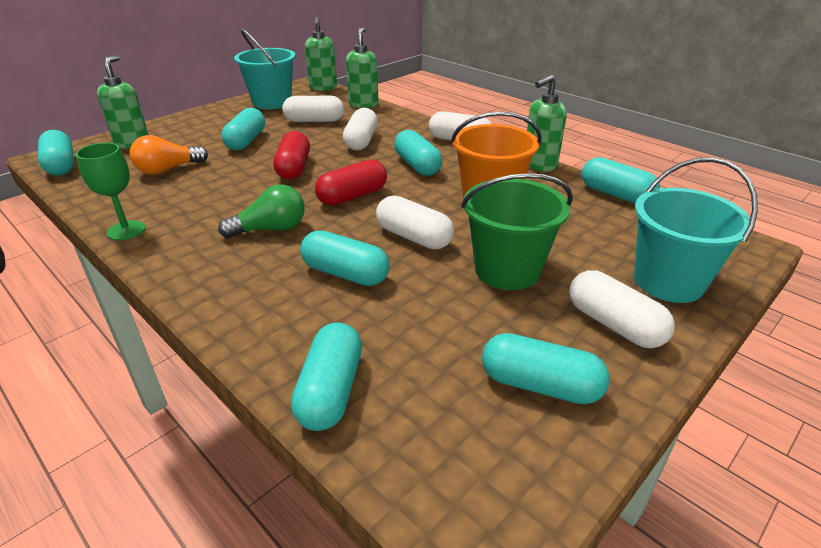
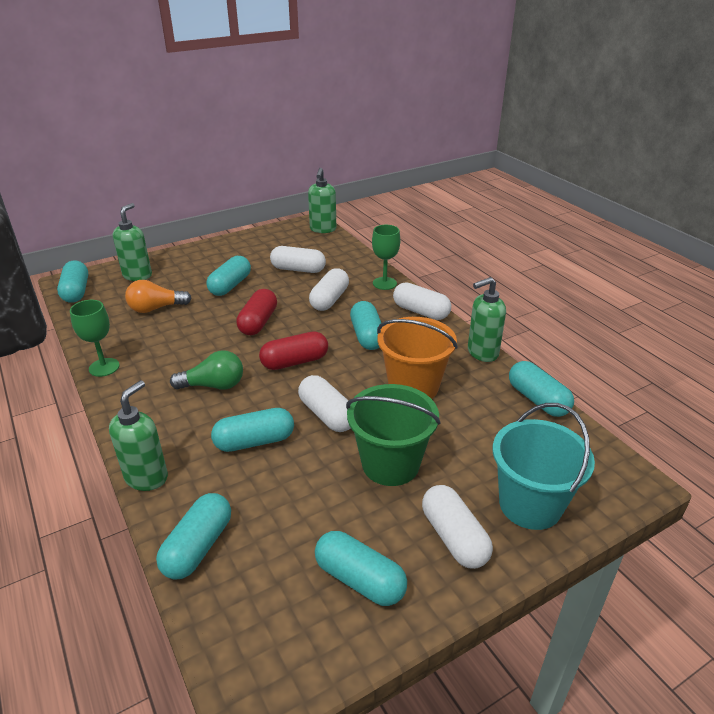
camera: 15 degrees right, 0 degrees up
(272, 102) = (269, 242): turquoise bucket -> none
(345, 273) = (254, 441): turquoise capsule -> turquoise capsule turned 60 degrees counterclockwise
(363, 104) = (351, 255): green soap dispenser -> green soap dispenser (147, 477)
(410, 123) = (384, 283): none -> green goblet

